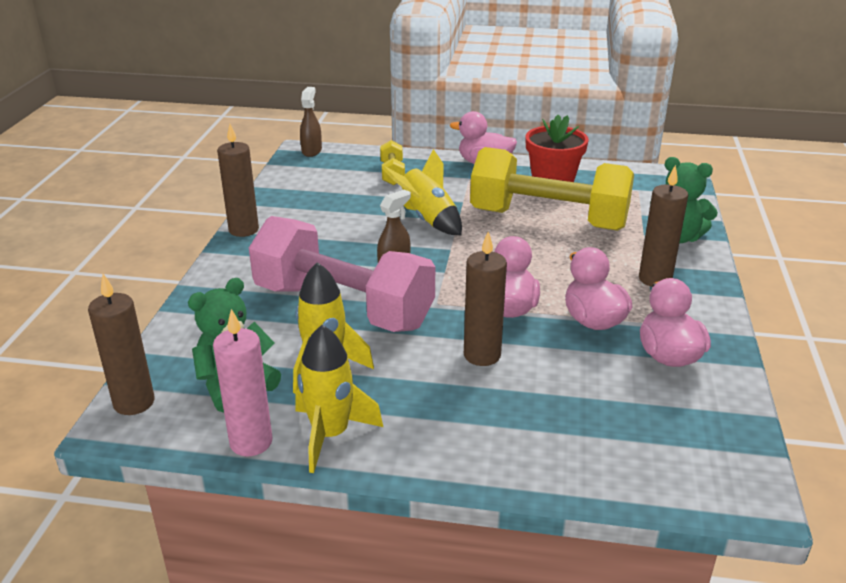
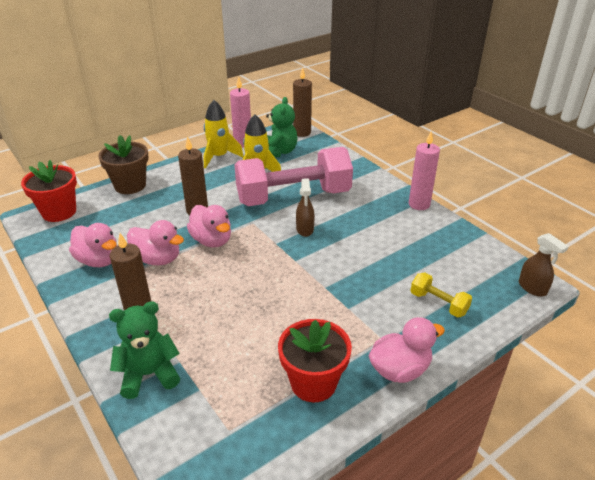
camera: 135 degrees right, 5 degrees up
(243, 230) = (419, 204): brown candle -> pink candle
(427, 219) = (343, 274): yellow rocket -> none
(536, 462) = (130, 185): none -> brown flower pot
(548, 220) = (266, 329): yellow dumbbell -> none
(694, 474) = (59, 212): none -> red flower pot

